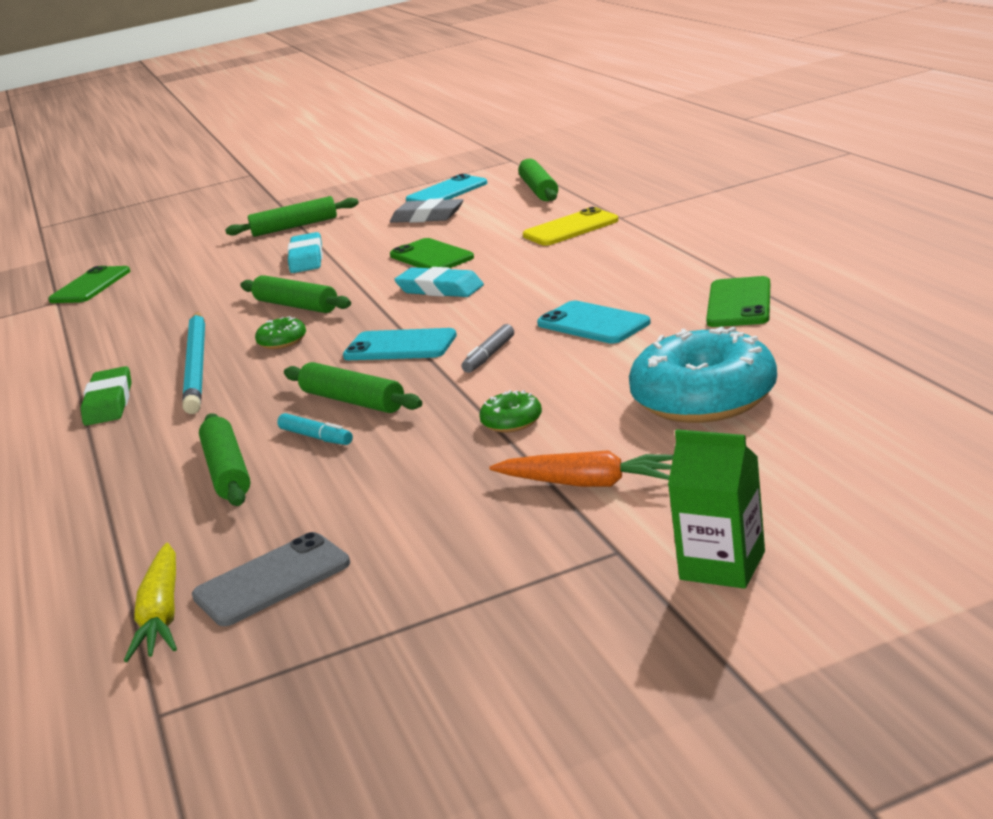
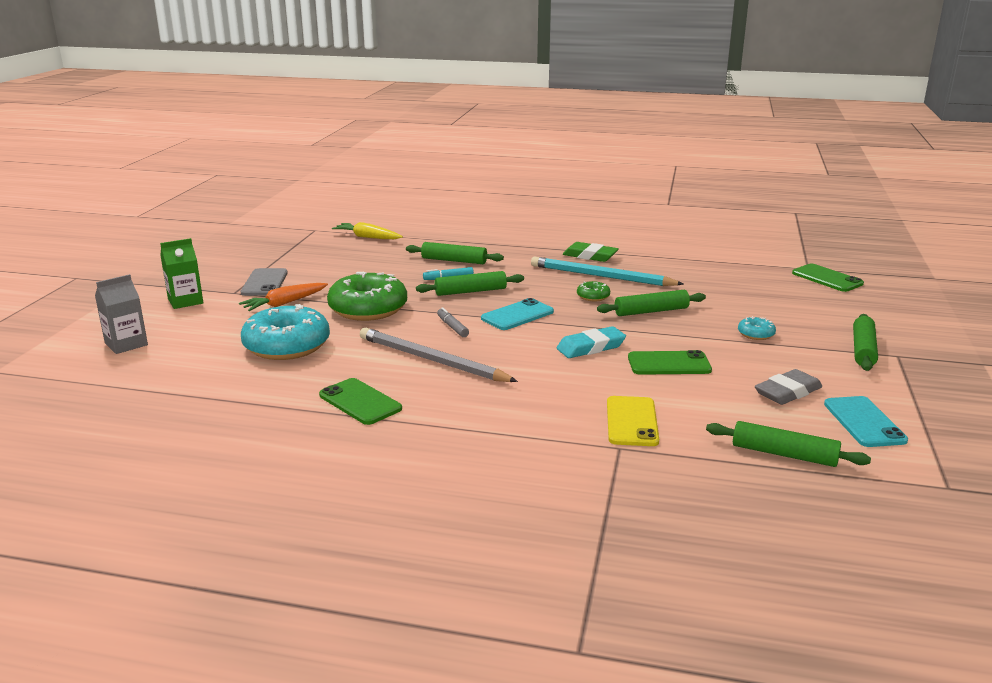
camera: 120 degrees right, 0 degrees up
(272, 580) = (350, 251): grey phone -> grey phone (264, 283)
(306, 258) = (756, 334): turquoise eraser -> turquoise donut
(512, 421) = (368, 309): green donut -> green donut, size x2.29
(593, 323) = (431, 360): turquoise phone -> grey pencil
(921, 492) = (126, 344): none -> grey carton

